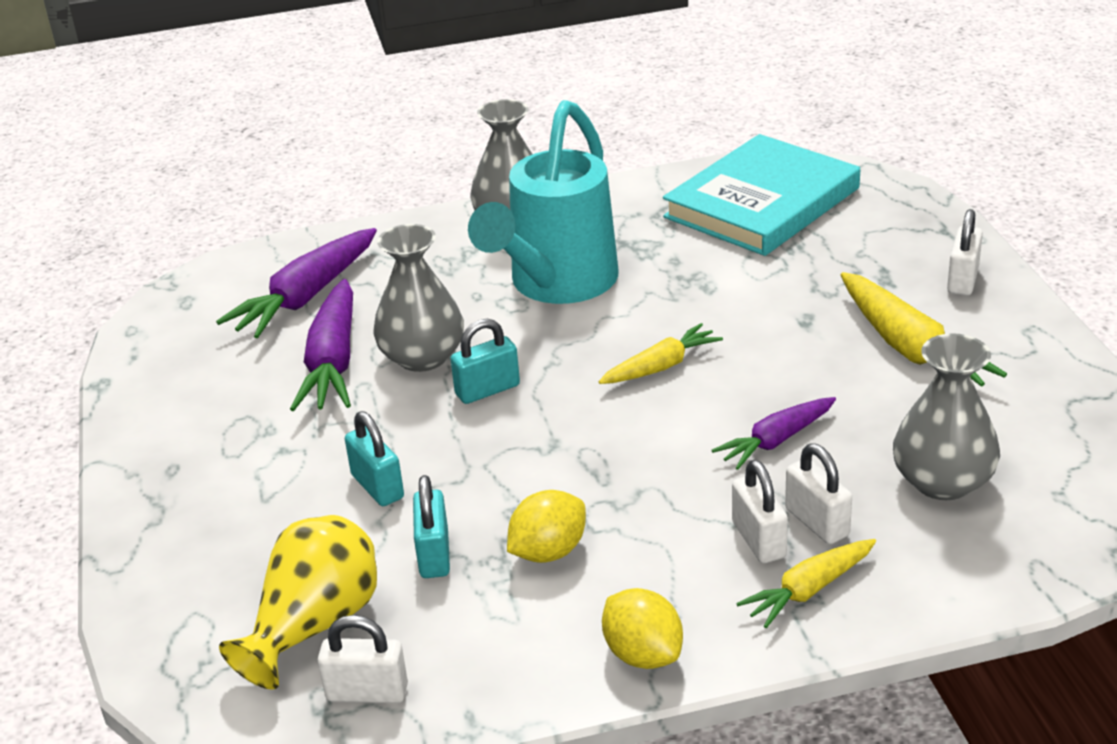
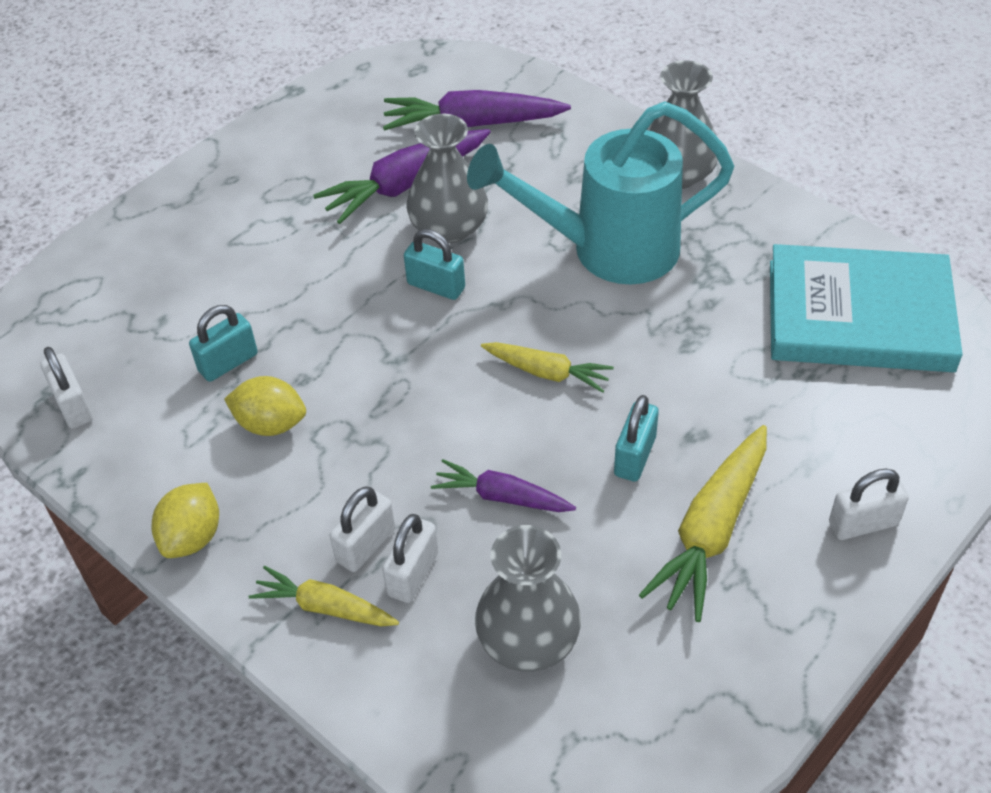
camera: 55 degrees right, 15 degrees up
(314, 626) = (120, 343): yellow vase -> none
(377, 486) = (281, 291): turquoise padlock -> turquoise padlock (634, 456)

